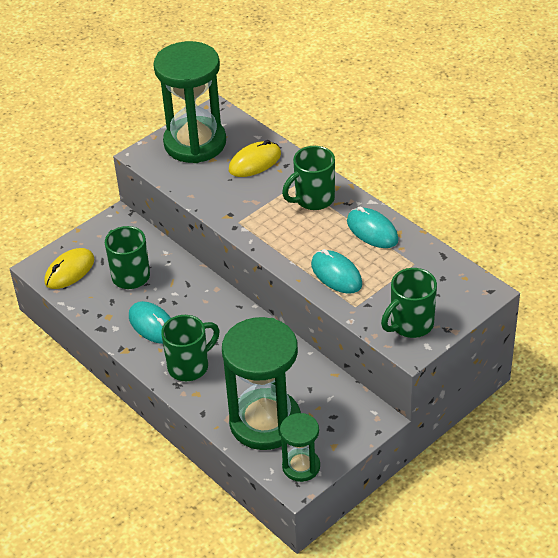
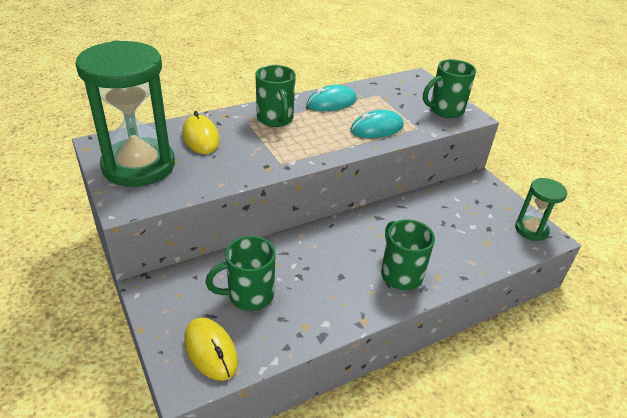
camera: 80 degrees left, 5 degrees down
(152, 325) = (333, 291): turquoise mouse -> none
(265, 422) = (480, 239): green hourglass -> none
(410, 325) = (445, 110): green mug -> green mug turned 90 degrees clockwise

